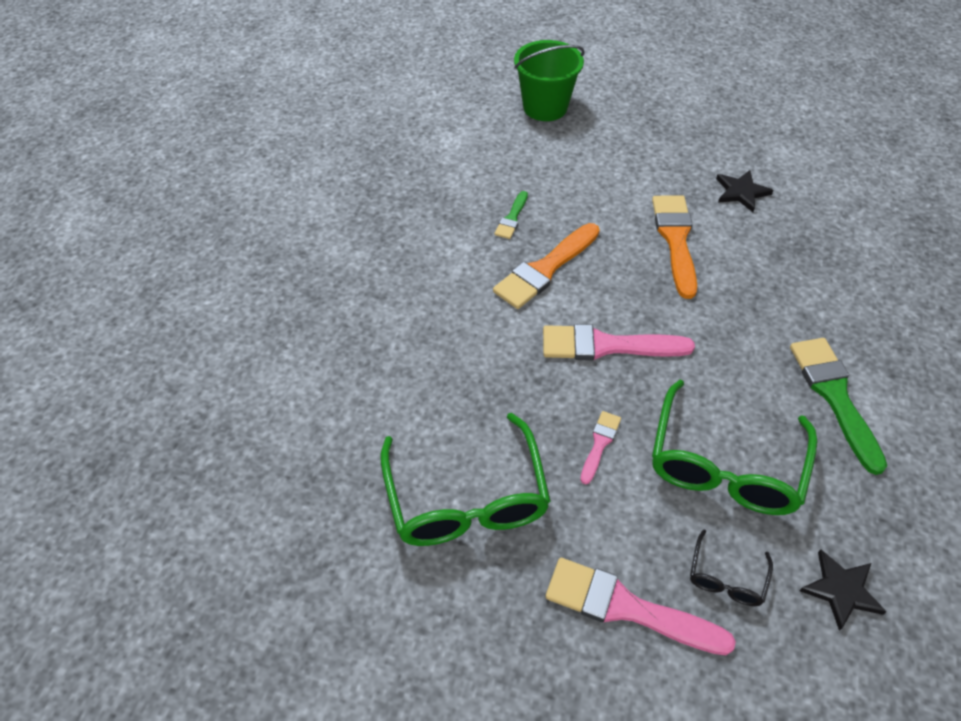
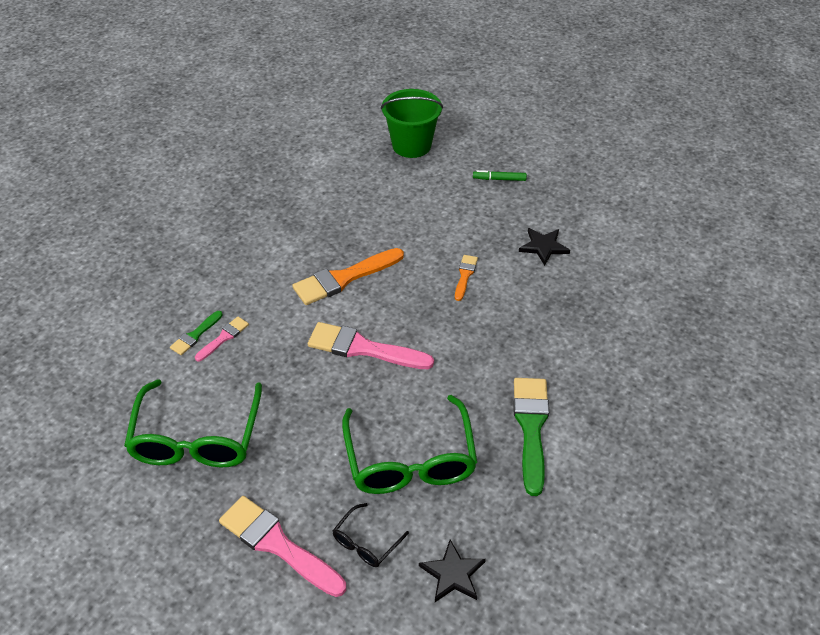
camera: 15 degrees right, 5 degrees down
(512, 218) = (337, 232): green brush -> green brush (195, 335)
(599, 444) = (319, 421): pink brush -> pink brush (223, 337)
(657, 127) = (499, 179): none -> green marker
(675, 239) = (465, 275): orange brush -> orange brush, size x0.52
(725, 465) = (410, 460): green glasses -> green glasses turned 45 degrees counterclockwise

